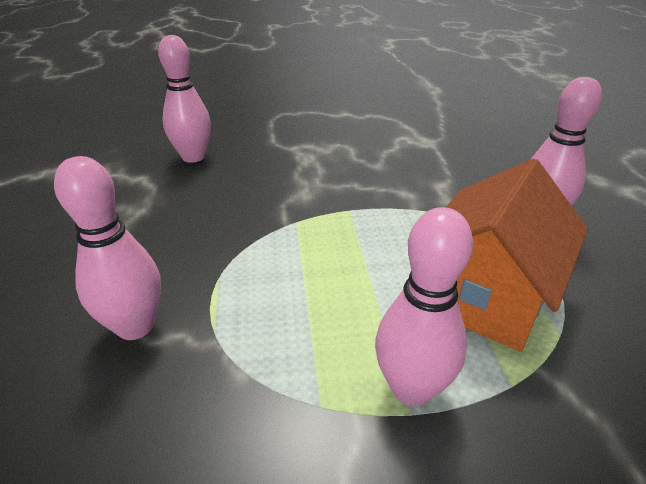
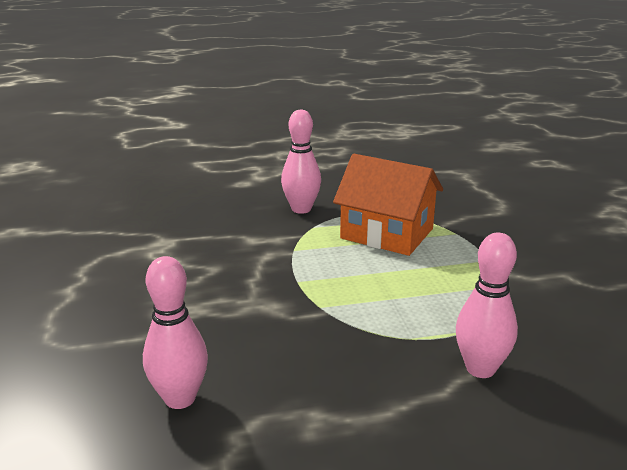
camera: 95 degrees left, 10 degrees down
(411, 388) = (474, 259): pink bowling pin -> none

